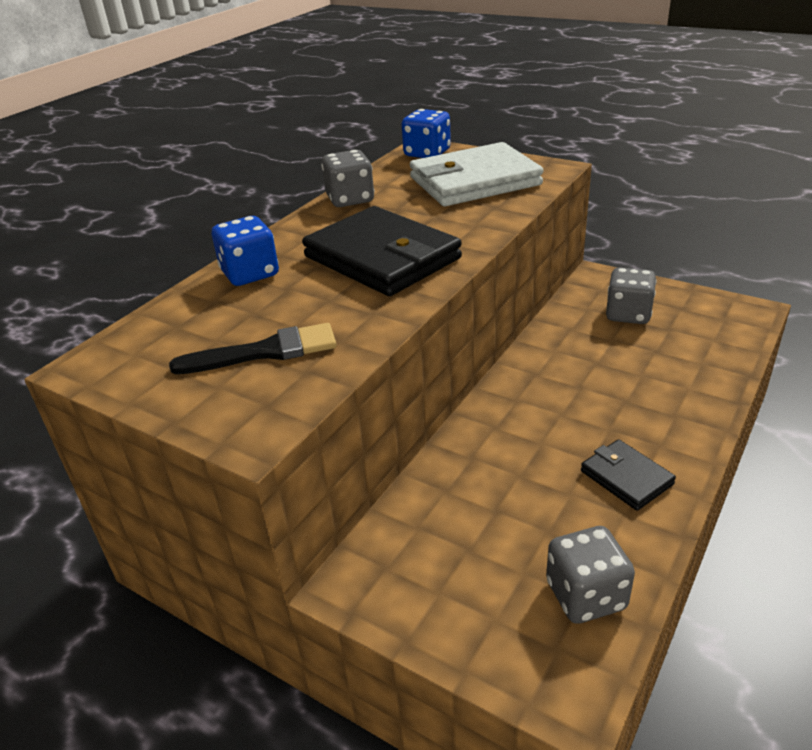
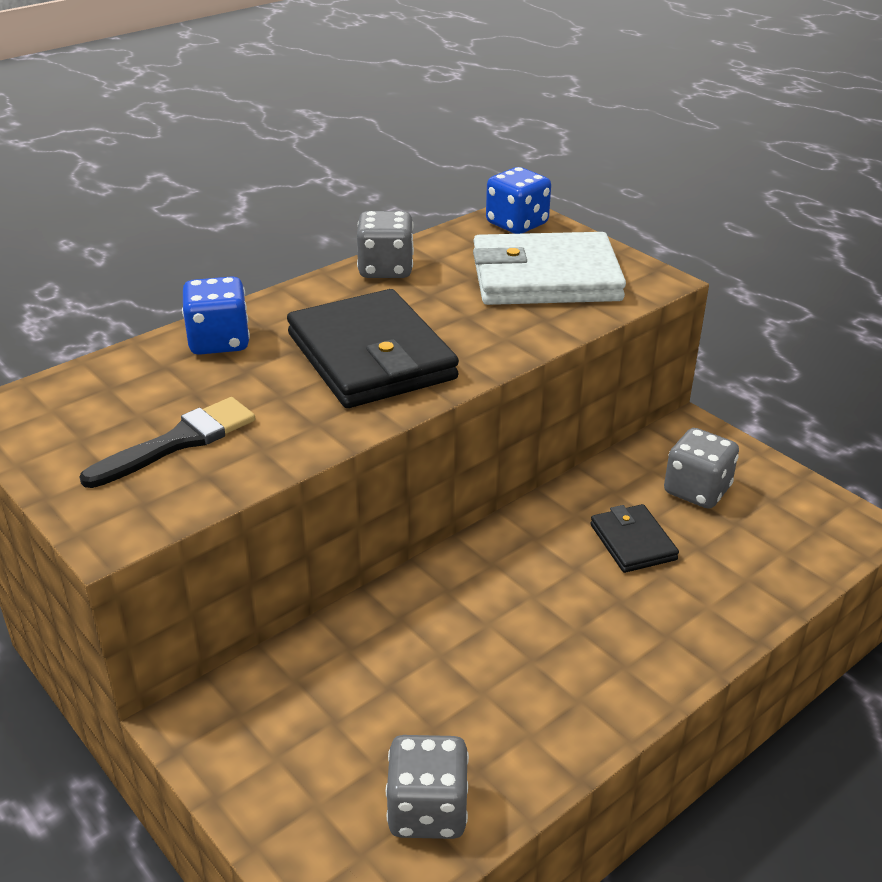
camera: 15 degrees right, 0 degrees up
(265, 352) = (178, 442): black brush -> black brush turned 45 degrees counterclockwise
(626, 478) = (559, 693): black wallet -> black wallet (632, 542)

